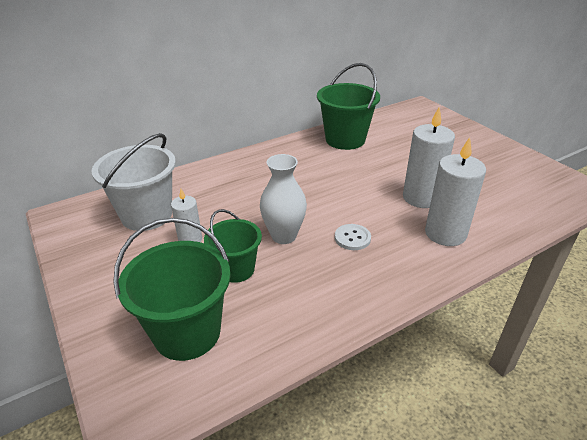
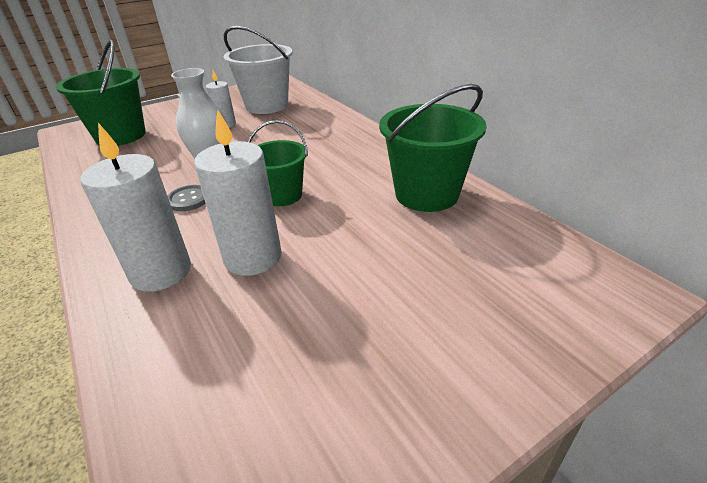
camera: 90 degrees right, 0 degrees up
(236, 269) = (176, 145): green bucket -> green bucket (282, 195)
(352, 238) = (188, 199): white button -> grey button

